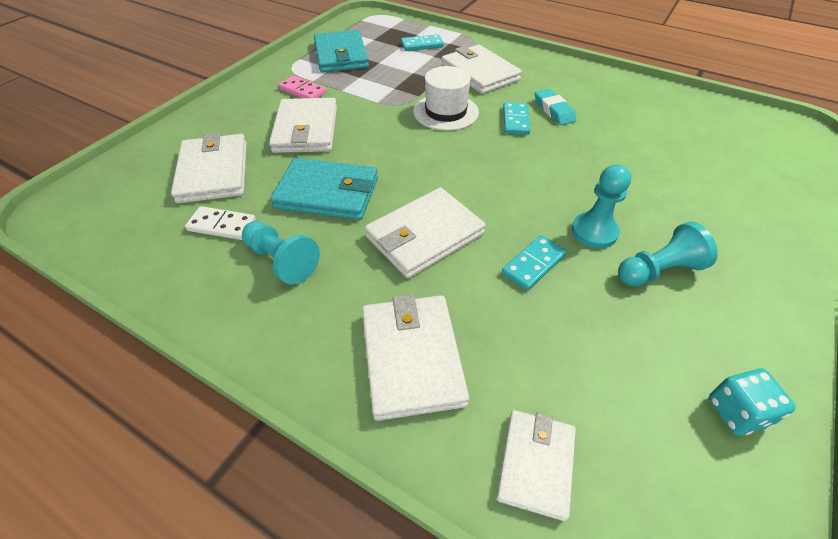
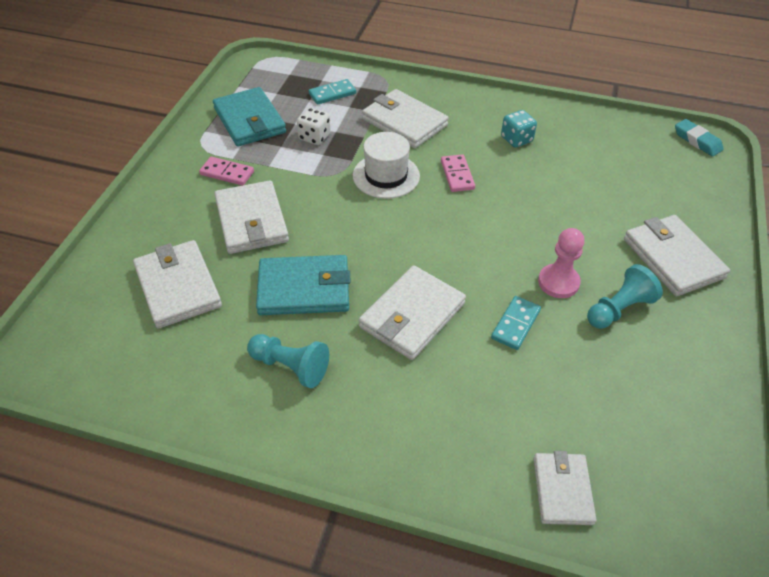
camera: 15 degrees left, 0 degrees up
(222, 225) = (216, 343): white domino -> none
(392, 74) = (314, 137): none -> white dice
(412, 357) = (440, 429): white wallet -> white wallet (672, 258)
(515, 120) = (457, 175): turquoise domino -> pink domino
(554, 110) = (490, 157): turquoise eraser -> turquoise eraser (697, 141)
(594, 231) = (558, 282): turquoise pawn -> pink pawn
(737, 412) = (697, 416): turquoise dice -> turquoise dice (516, 139)

